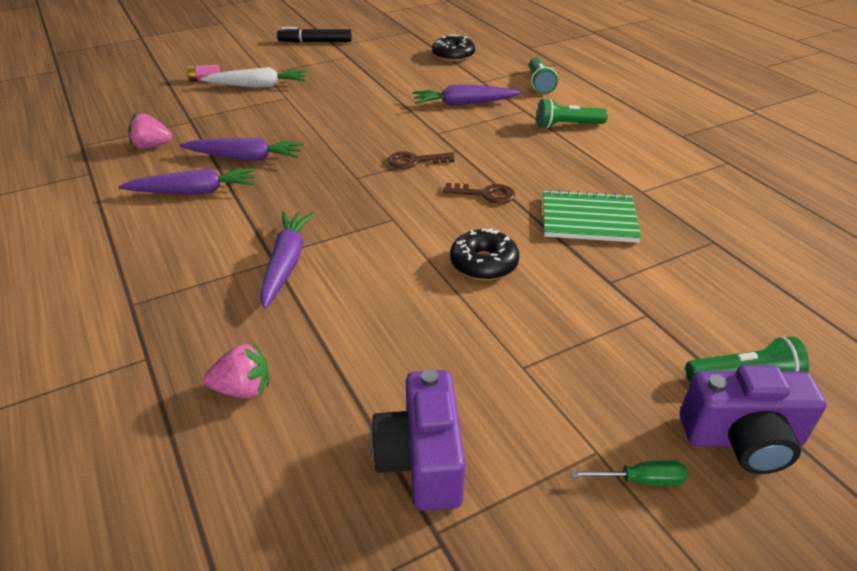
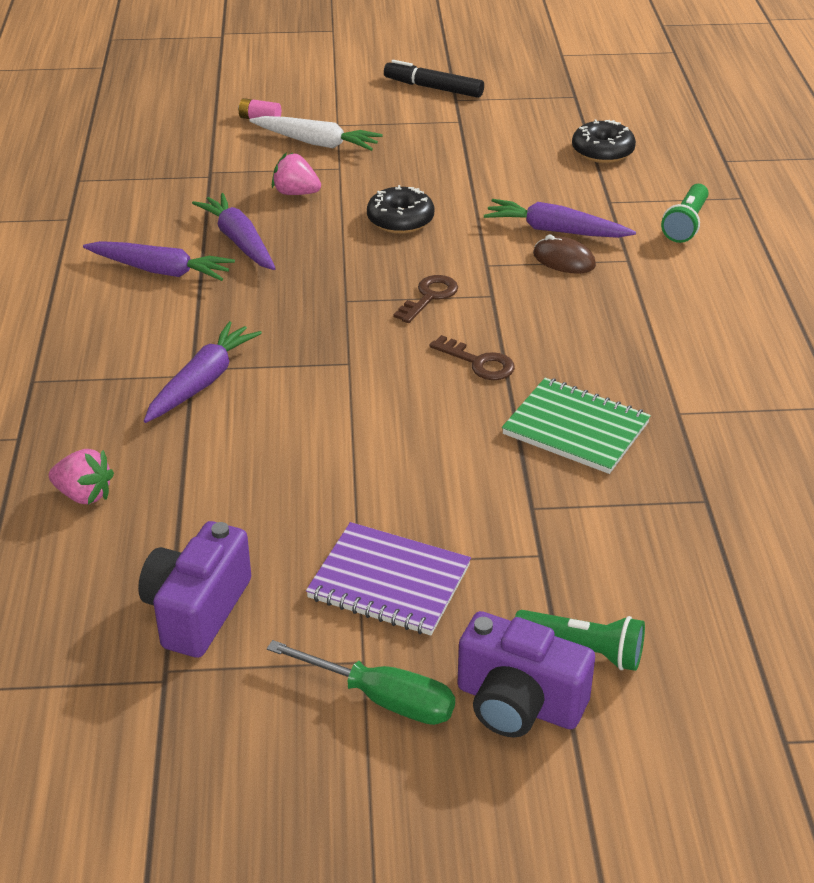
camera: 25 degrees right, 0 degrees up
(152, 146) = (149, 200): pink strawberry -> pink strawberry (296, 193)
(245, 158) = (239, 241): purple carrot -> purple carrot turned 150 degrees counterclockwise
(415, 161) = (429, 297): brown key -> brown key turned 105 degrees clockwise
(483, 264) = (407, 444): black donut -> black donut (400, 220)
(484, 119) = (564, 260): none -> brown mouse
(559, 375) = (389, 582): none -> purple notebook
(567, 125) = (666, 296): green flashlight -> none
(641, 480) = (382, 699): green screwdriver -> green screwdriver, size x1.69

